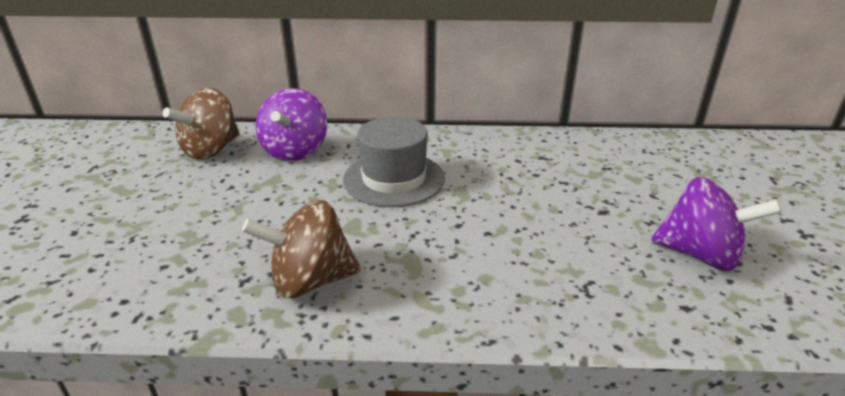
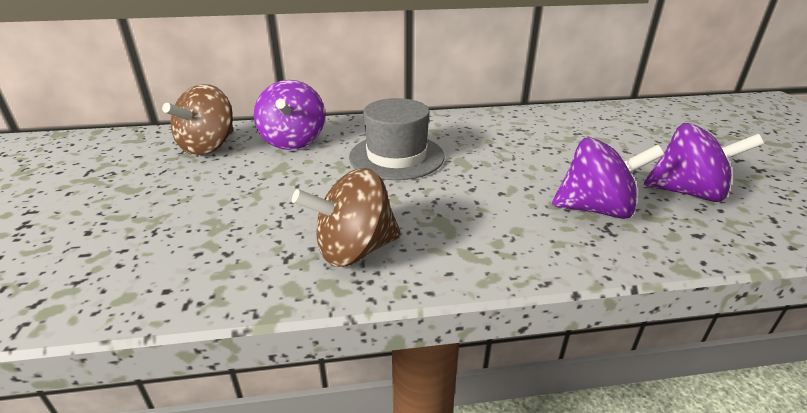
camera: 10 degrees left, 0 degrees up
(583, 263) = (595, 209): none -> purple spinning top

